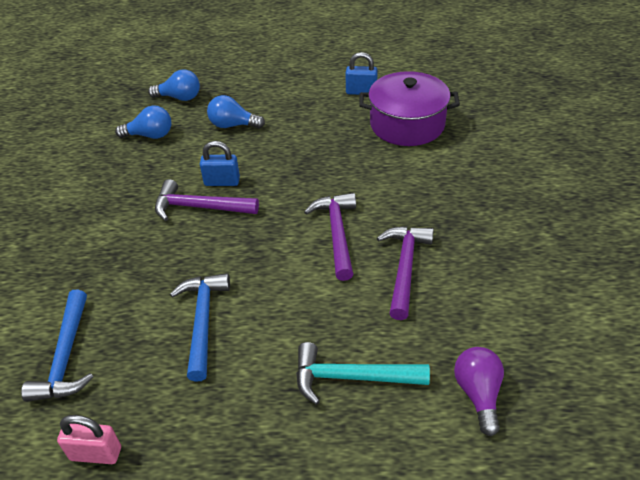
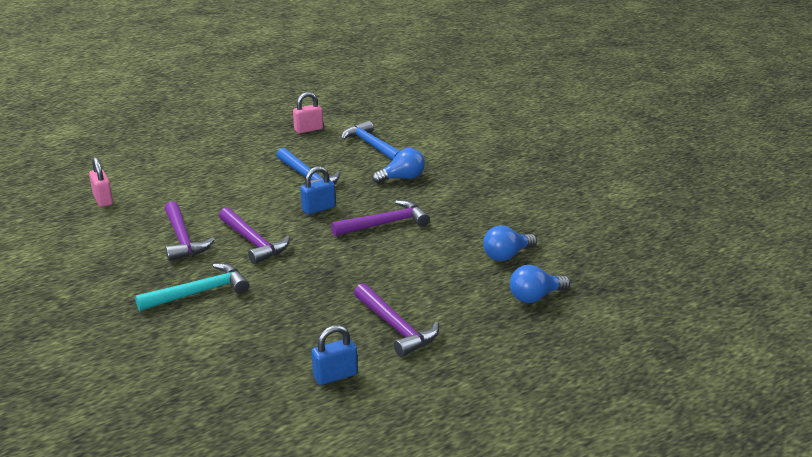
camera: 145 degrees right, 15 degrees down
(222, 182) = (389, 244): blue padlock -> blue padlock (318, 208)
(233, 125) = (440, 289): blue light bulb -> blue light bulb (402, 178)
(294, 109) = (395, 327): none -> purple hammer
(351, 377) = (189, 184): turquoise hammer -> turquoise hammer (199, 292)
(407, 124) = (249, 353): purple pot -> none
(478, 394) = (103, 199): purple light bulb -> pink padlock

